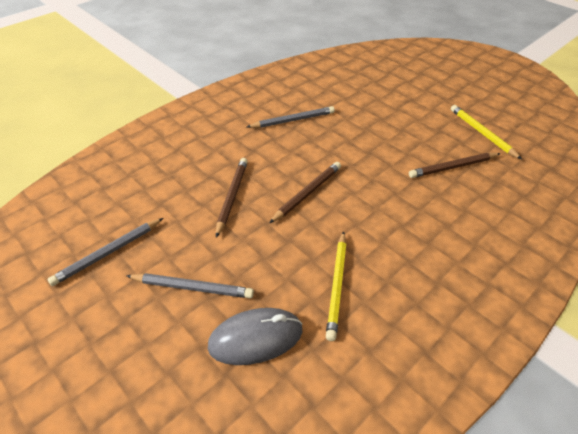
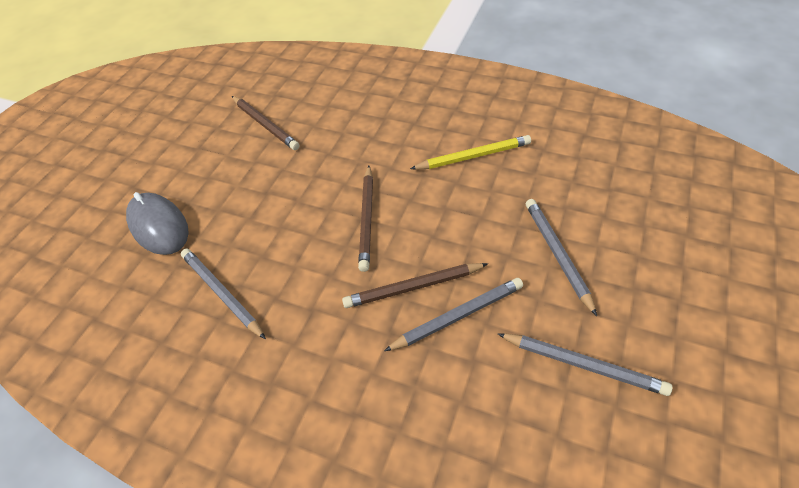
camera: 110 degrees left, 5 degrees up
(193, 209) = (458, 316): none -> grey pencil
(255, 338) = (565, 185): grey mouse -> grey mouse (158, 226)
(308, 193) = (366, 219): brown pencil -> brown pencil turned 105 degrees counterclockwise
(482, 133) = (193, 116): yellow pencil -> none

